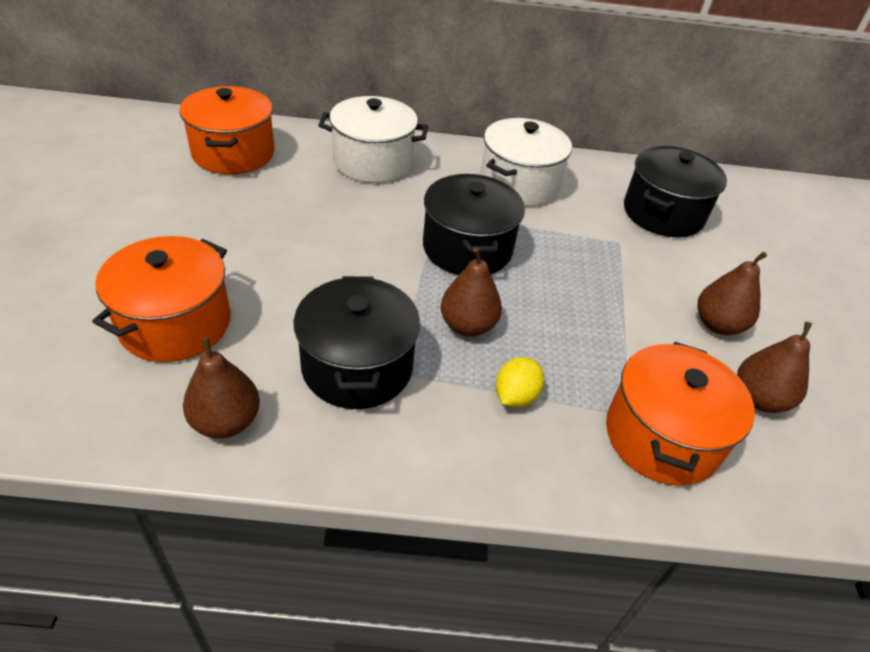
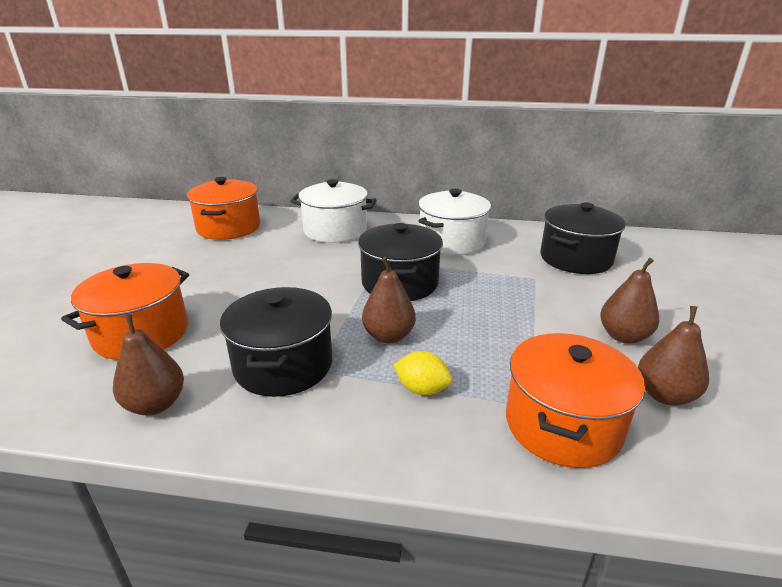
camera: 10 degrees right, 15 degrees down
(515, 396) = (422, 389): yellow lemon -> yellow lemon turned 75 degrees clockwise

